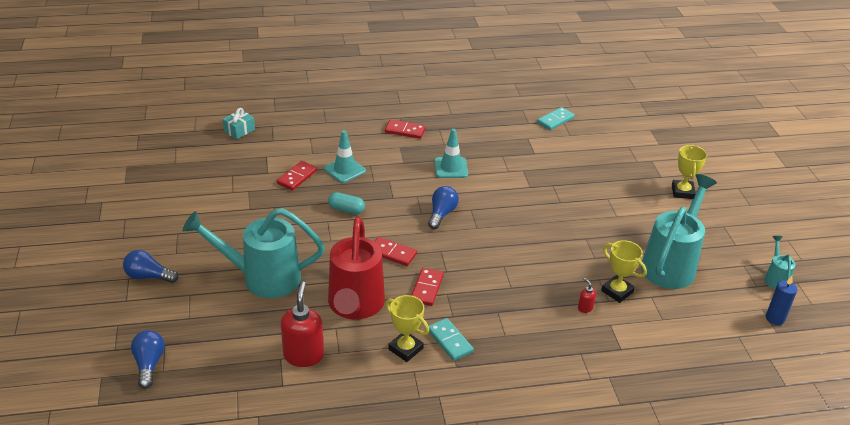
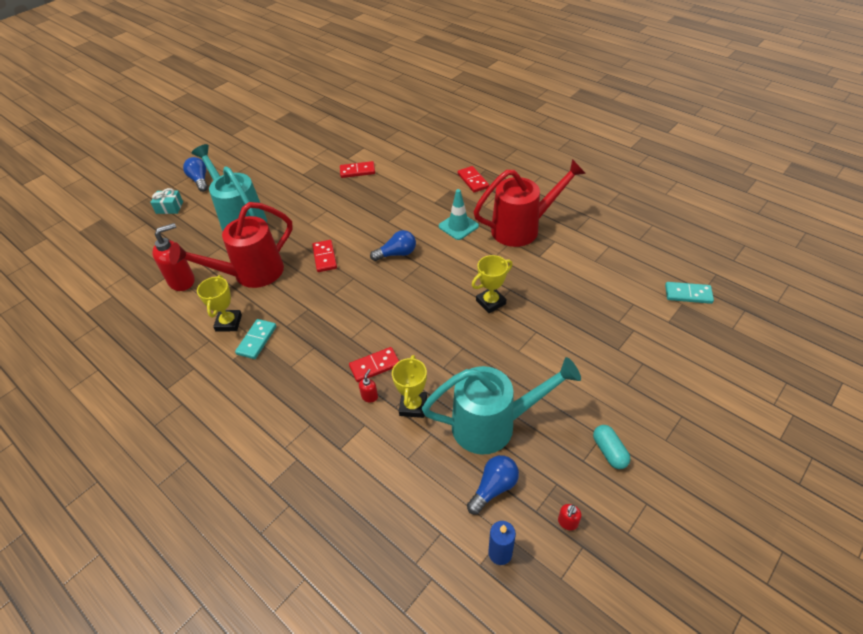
camera: 55 degrees right, 10 degrees up
(149, 364) = (125, 228): blue light bulb -> blue light bulb (493, 488)
(239, 130) = (376, 122): turquoise gift -> turquoise gift (169, 207)
(344, 170) = (391, 184): turquoise traffic cone -> none
(346, 209) = (348, 210): turquoise capsule -> turquoise capsule (609, 451)
(427, 288) = (303, 296): red domino -> red domino (375, 366)
(494, 143) = (522, 228): none -> red watering can
(555, 120) = (603, 241): turquoise domino -> turquoise domino (688, 294)
(682, 192) = (615, 377): yellow trophy -> yellow trophy (490, 302)
(775, 278) = (567, 522): turquoise watering can -> red soap dispenser

